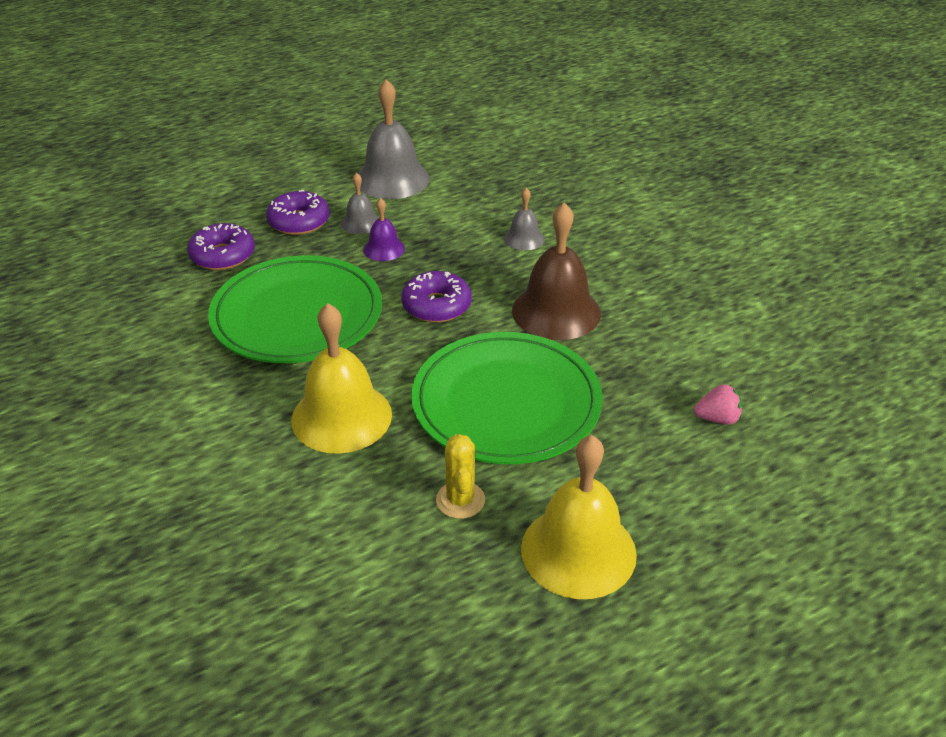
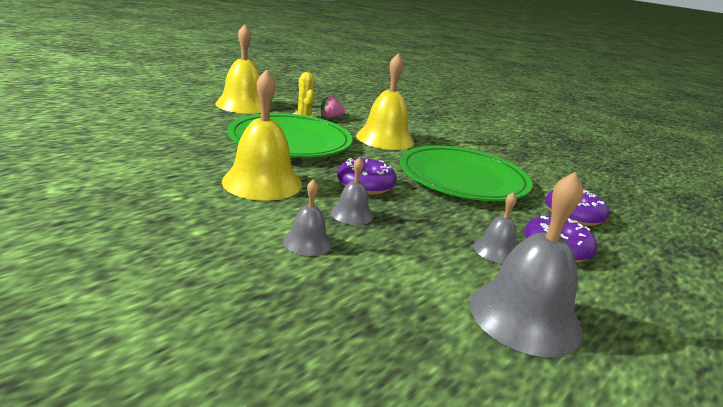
camera: 160 degrees right, 15 degrees down
(384, 249) = (447, 225): purple bell -> none
(472, 265) = (352, 214): none -> grey bell
(556, 311) = (262, 182): brown bell -> yellow bell
(717, 419) = (146, 133): pink strawberry -> pink strawberry (331, 117)

